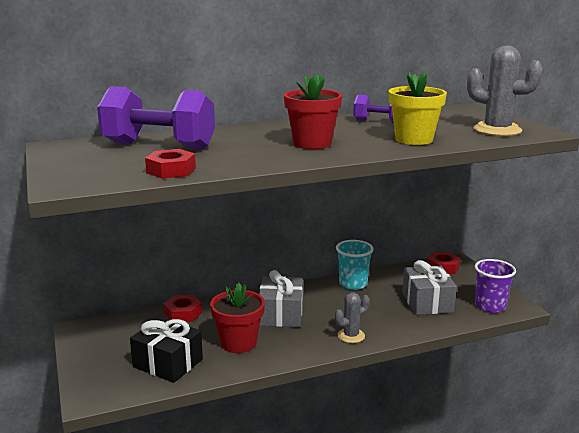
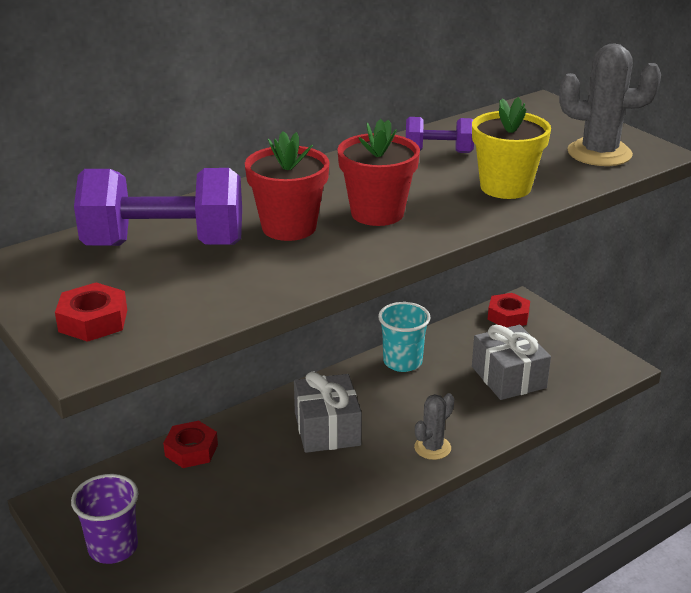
camera: 15 degrees left, 10 degrees up
(168, 363) = (209, 536): black gift -> none
(171, 170) = (219, 299): red nut -> red nut (93, 321)
(238, 343) = (290, 486): red flower pot -> red flower pot (289, 227)
(490, 306) = (587, 370): purple cup -> purple cup (113, 547)

